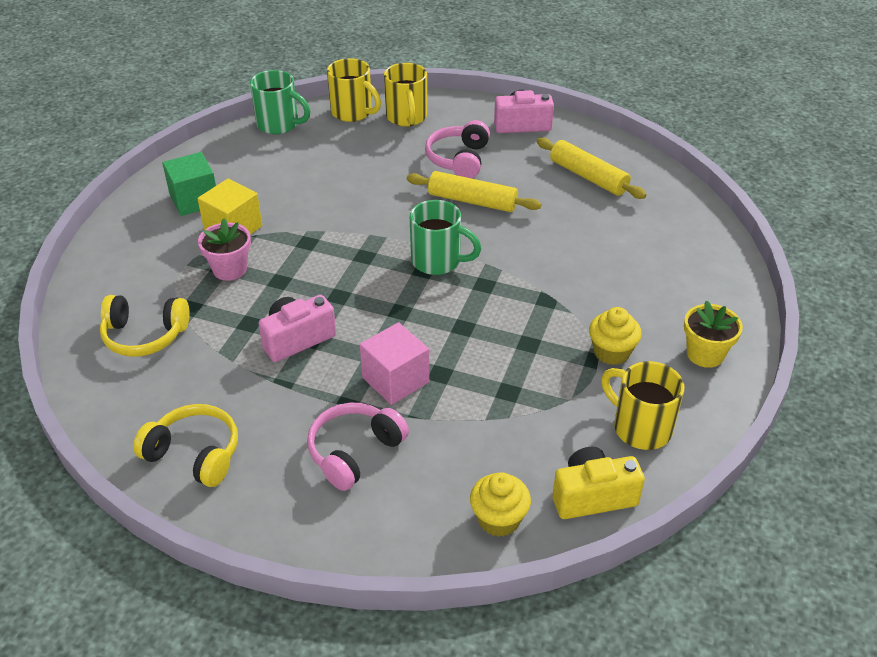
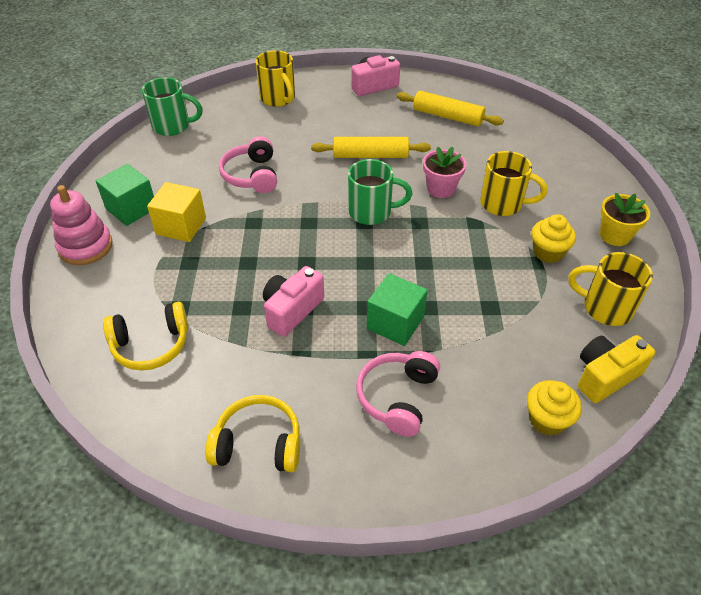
camera: 20 degrees left, 5 degrees up
(132, 227) = (85, 246): none -> pink stacking toy
(230, 269) = (198, 263): pink flower pot -> pink flower pot (441, 189)
(353, 112) = (231, 103): yellow mug -> yellow mug (503, 204)
(395, 380) = (395, 323): pink cube -> green cube
(458, 159) = (340, 124): pink headphones -> pink headphones (252, 175)

